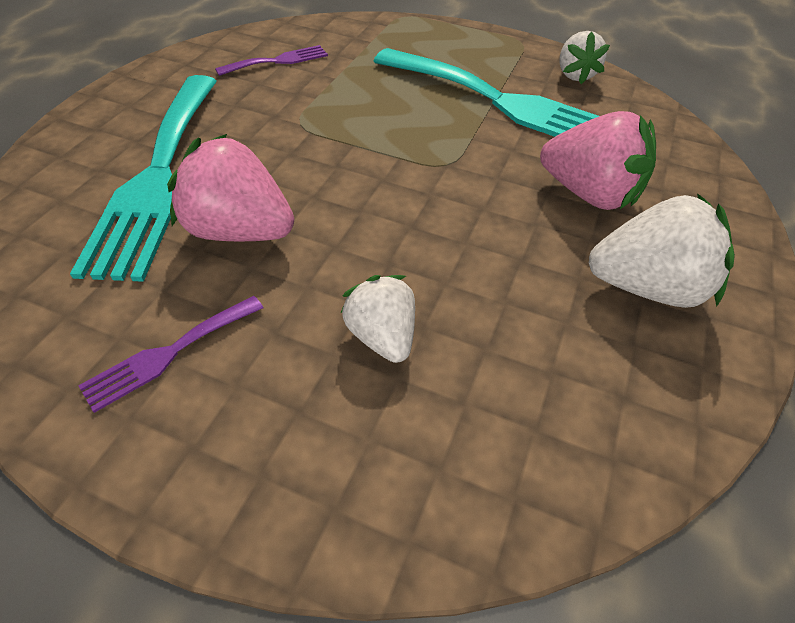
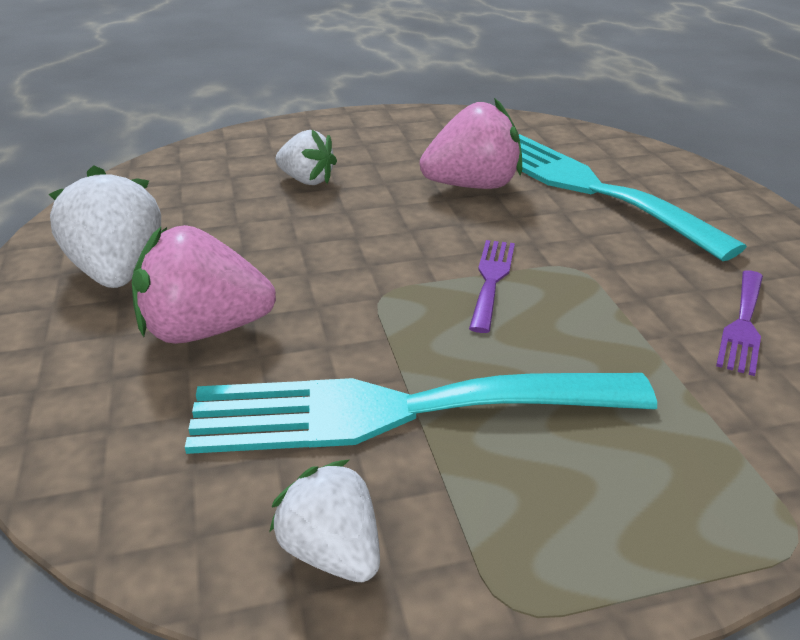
camera: 145 degrees right, 15 degrees down
(169, 354) = (414, 139): purple fork -> purple fork (491, 280)
(647, 287) = (118, 272): white strawberry -> white strawberry turned 105 degrees clockwise

